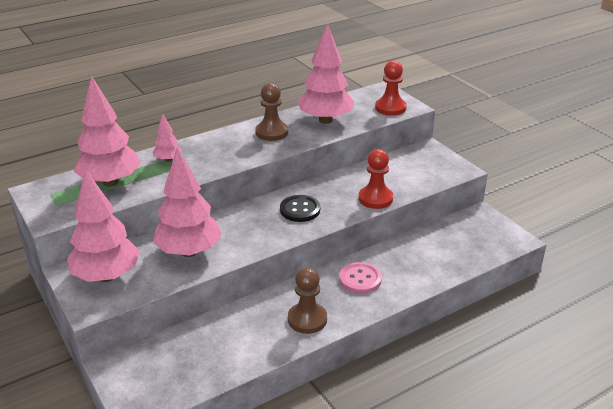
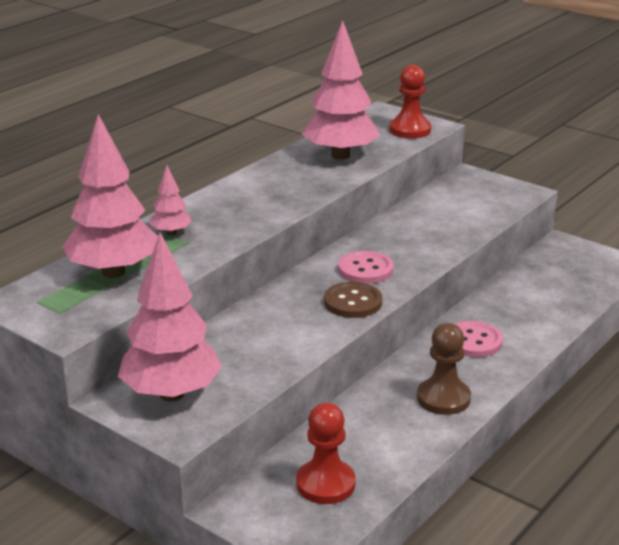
camera: 20 degrees left, 5 degrees down
(189, 251) = (260, 343): pink tree -> none
(271, 132) = (283, 180): brown pawn -> none
(272, 233) = (353, 302): none -> brown button
(300, 210) = (365, 269): black button -> pink button
(375, 198) = (449, 240): red pawn -> red pawn (325, 484)

